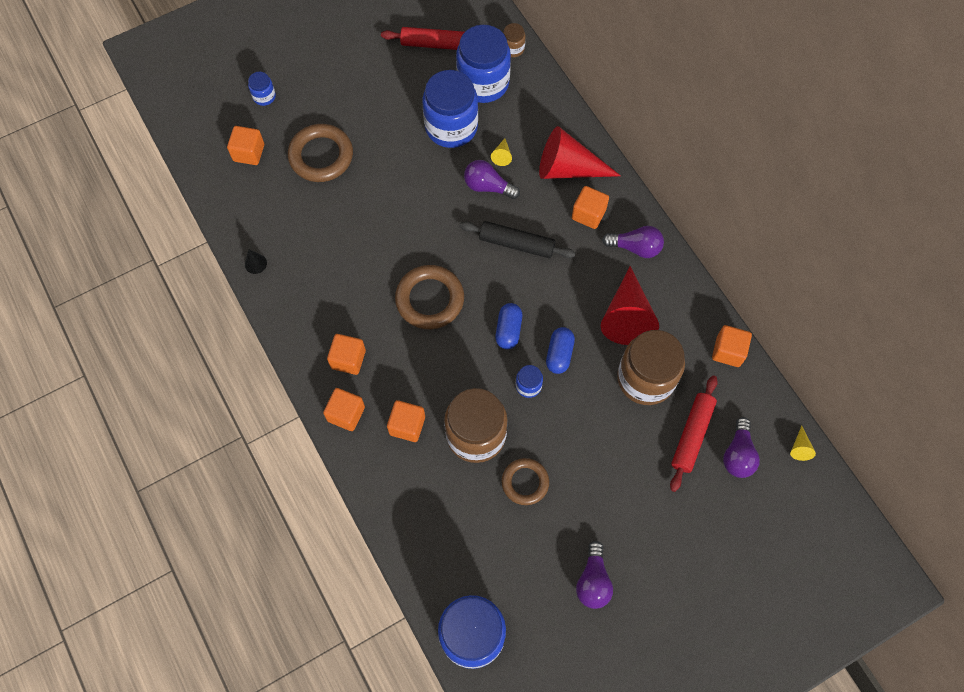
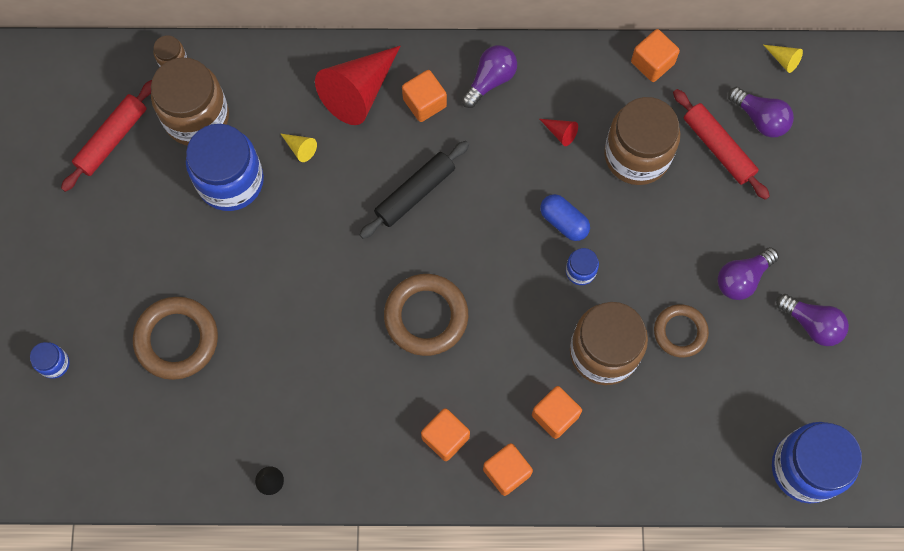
camera: 60 degrees left, 5 degrees up
(249, 153) = (120, 418): orange cube -> none
(483, 83) = (196, 117): blue jar -> brown jar
(488, 186) = (329, 184): purple light bulb -> purple light bulb (742, 278)
(508, 330) = (508, 256): blue capsule -> none
(627, 316) = (560, 133): red cone -> red cone, size x0.40

